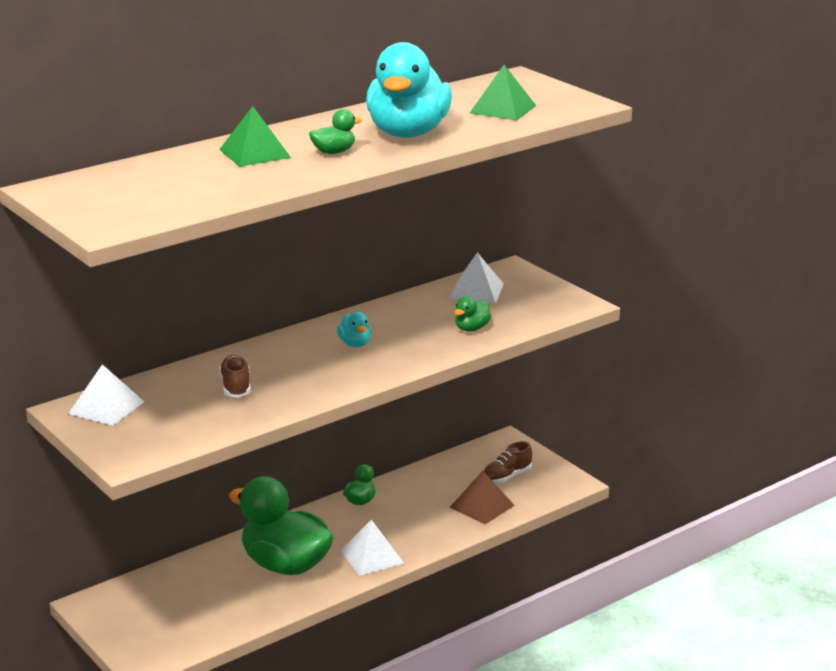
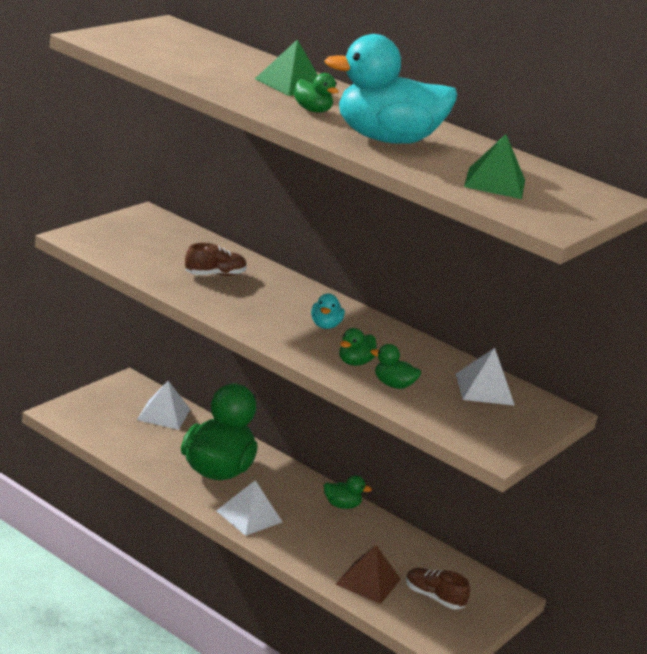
camera: 70 degrees right, 0 degrees up
(106, 407) = (158, 227): white pyramid -> white pyramid (163, 414)
(355, 344) = (325, 325): turquoise duck -> turquoise duck turned 45 degrees counterclockwise
(430, 340) = (354, 362): none -> green duck

